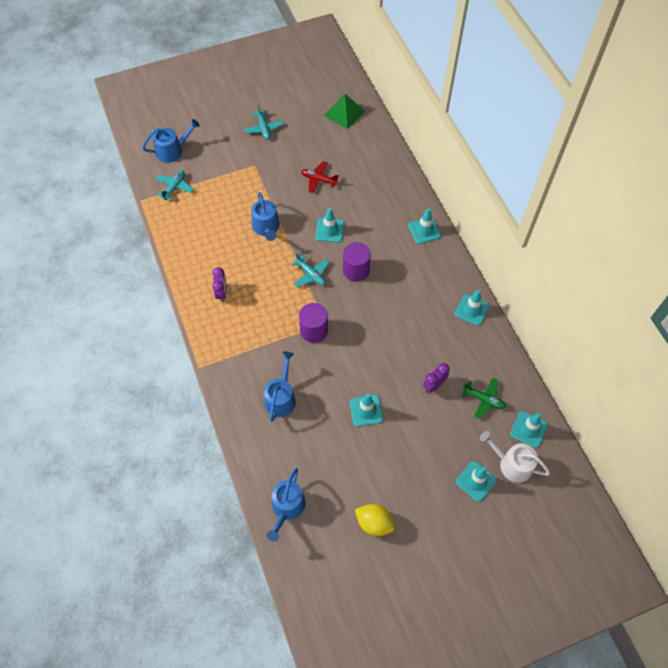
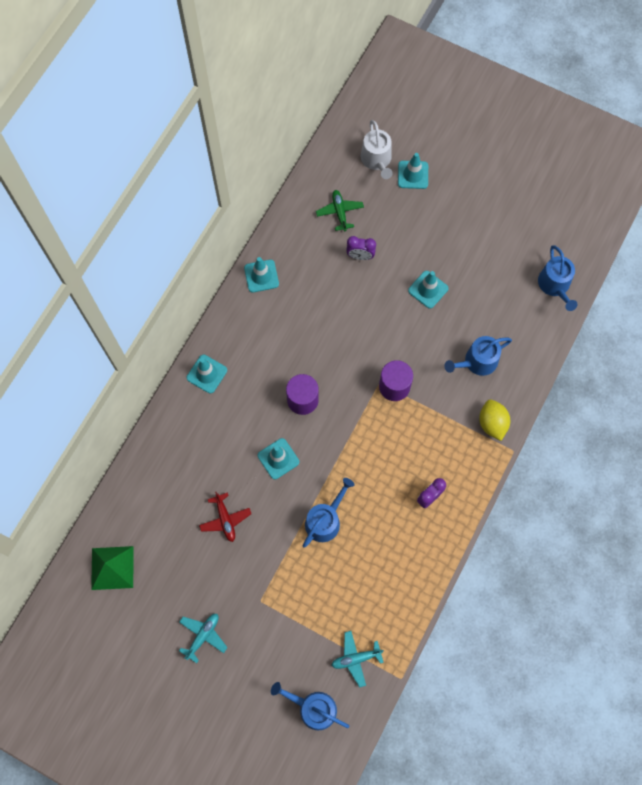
camera: 130 degrees left, 10 degrees up
(287, 507) = (555, 285): blue watering can -> blue watering can turned 105 degrees clockwise
(311, 274) = (341, 435): turquoise plane -> none
(374, 523) = (508, 219): yellow lemon -> yellow lemon (492, 423)
(528, 429) = (337, 166): turquoise traffic cone -> none

